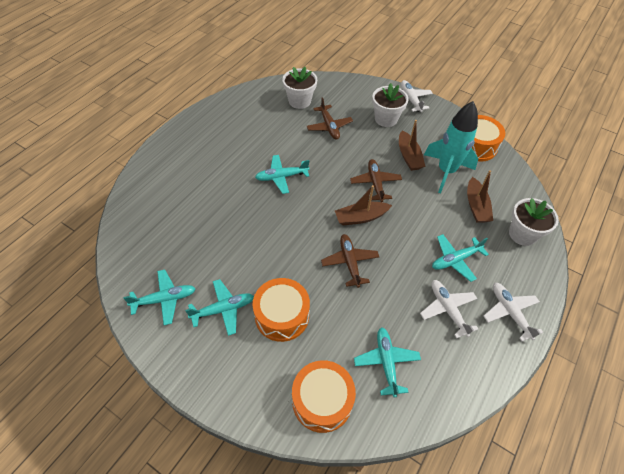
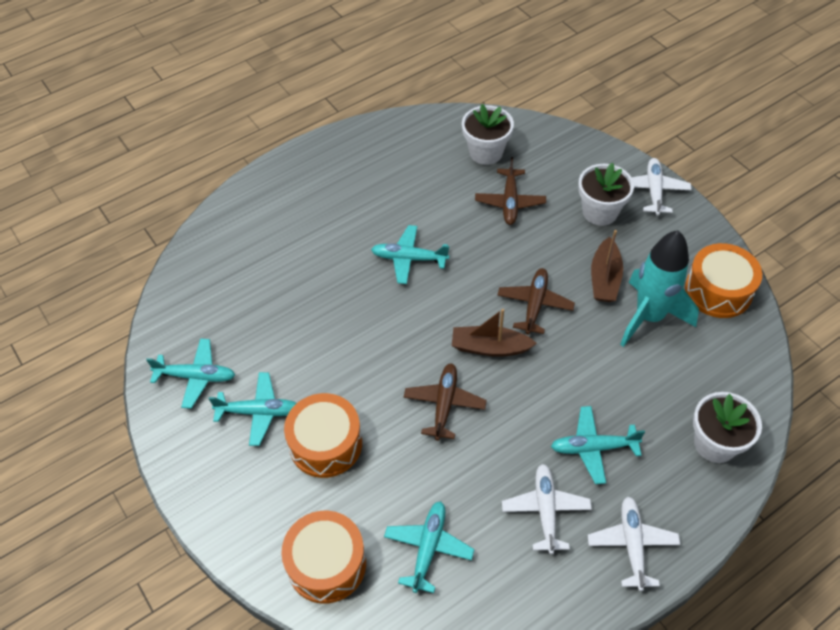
camera: 25 degrees right, 0 degrees up
(476, 206) = (667, 381): brown boat -> none

